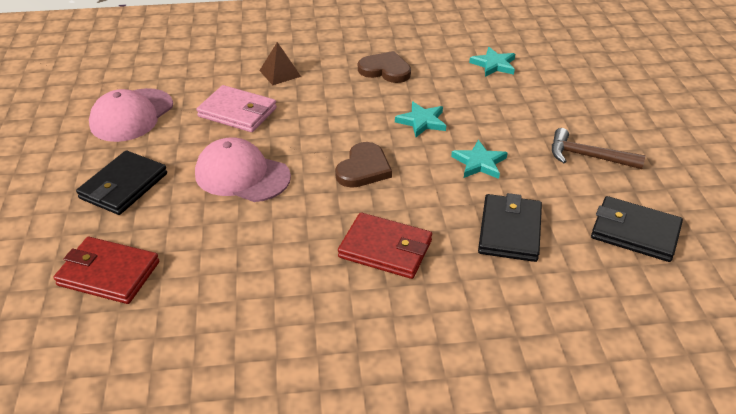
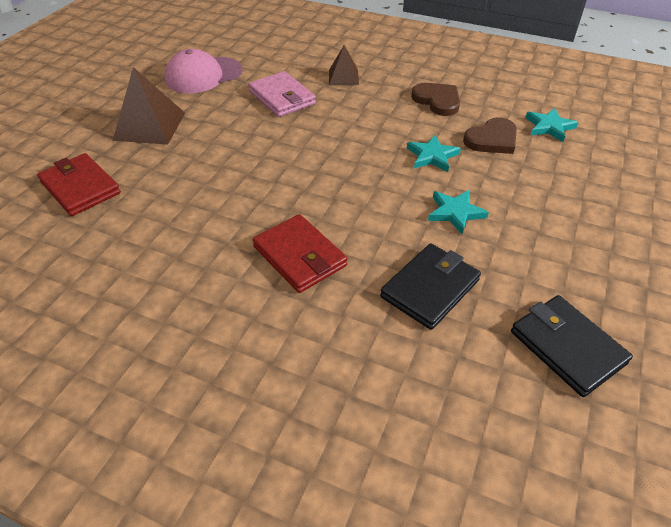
camera: 30 degrees right, 5 degrees up
(123, 186) = (150, 126): black wallet -> brown pyramid
(242, 175) = (240, 148): pink cap -> none
(363, 168) = (343, 179): brown heart -> brown heart (492, 139)
(588, 157) = (578, 248): brown hammer -> none

